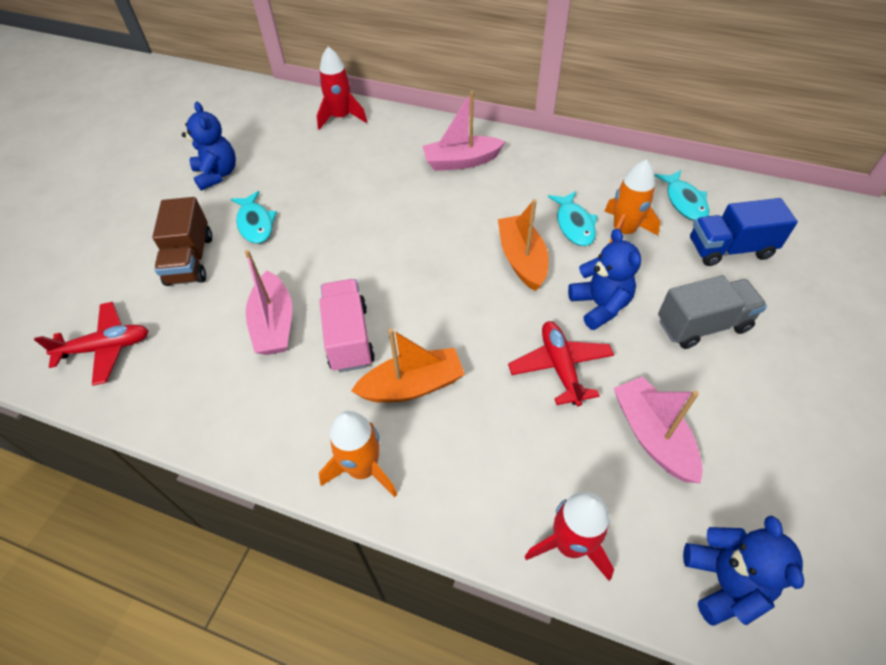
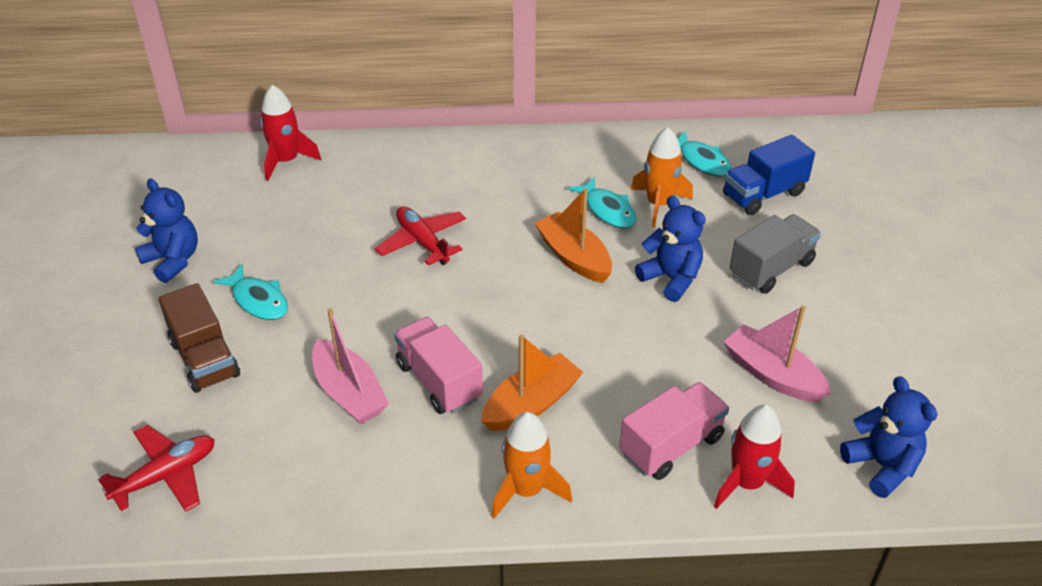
camera: 25 degrees left, 10 degrees down
(461, 161) = (455, 176): pink boat -> none
(516, 474) = (671, 445): none -> pink truck
(560, 367) = (663, 343): red plane -> red plane (422, 242)

